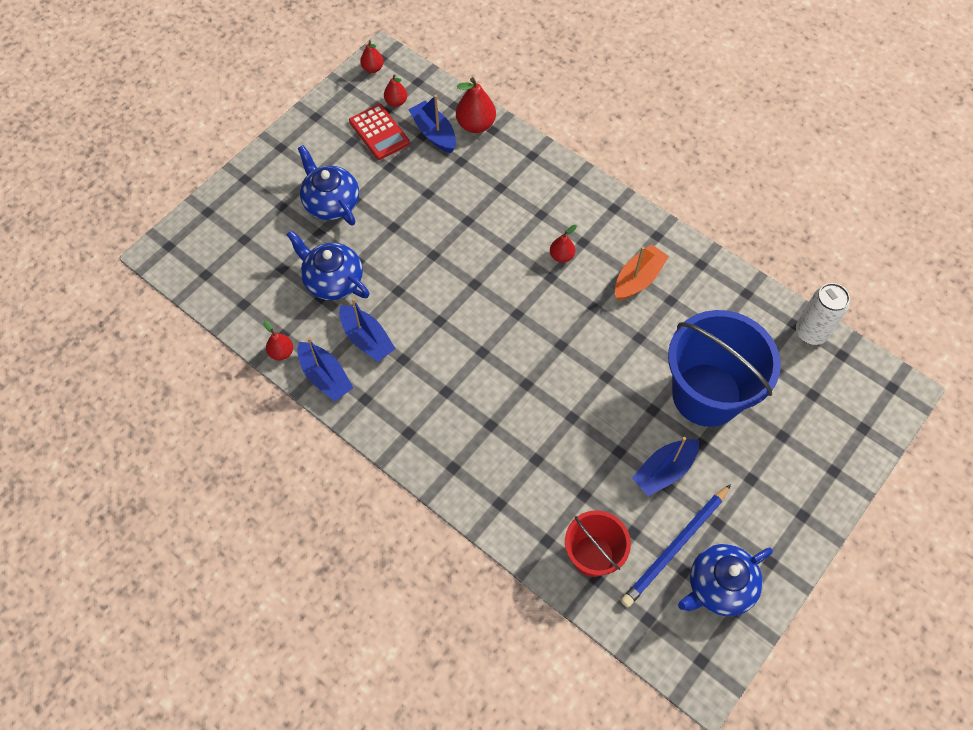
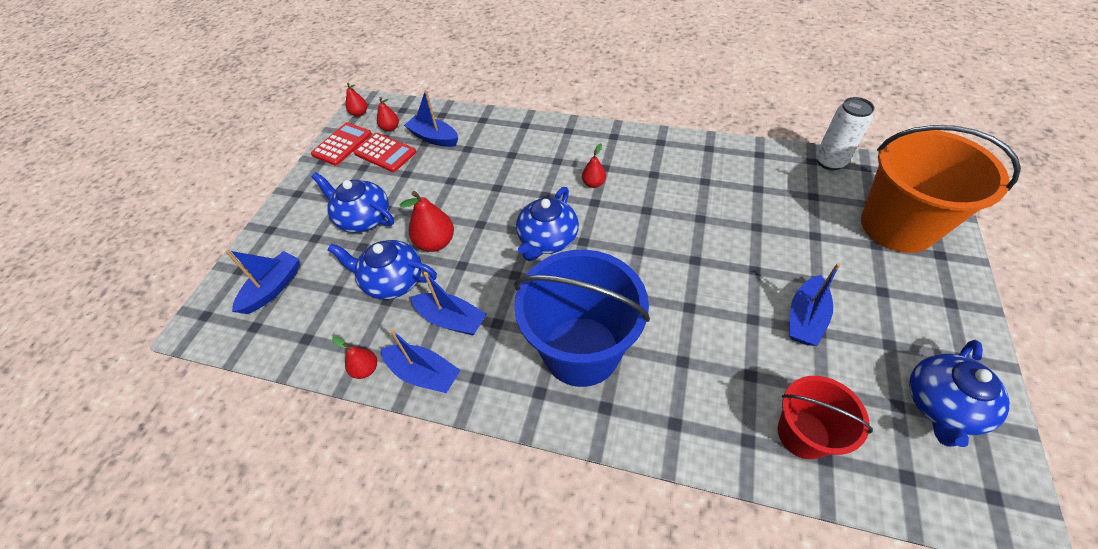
camera: 20 degrees left, 10 degrees down
(230, 243) = (273, 288): none -> blue boat
(341, 103) = (342, 144): none -> red calculator
(475, 125) = (466, 121): red pear -> red pear (435, 243)
(486, 298) = (547, 240): none -> blue teapot
(638, 279) = (668, 176): orange boat -> none
(675, 547) = (871, 386): blue pencil -> none
(706, 394) = (789, 239): blue bucket -> blue bucket (581, 350)
(818, 427) = (897, 226): none -> orange bucket

